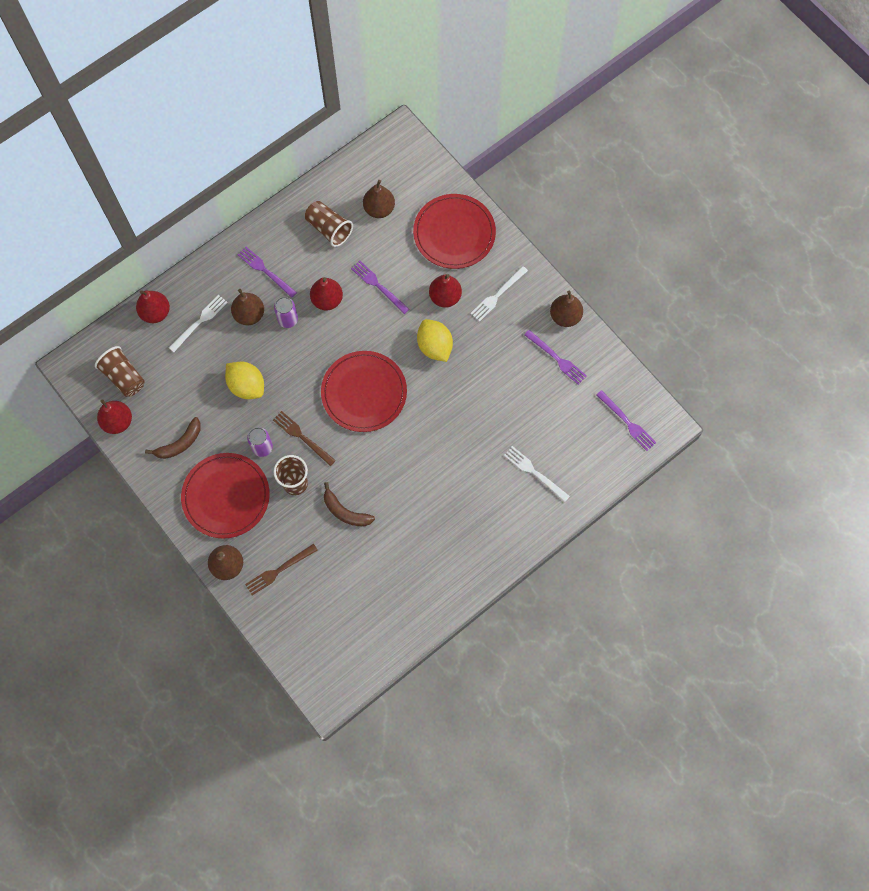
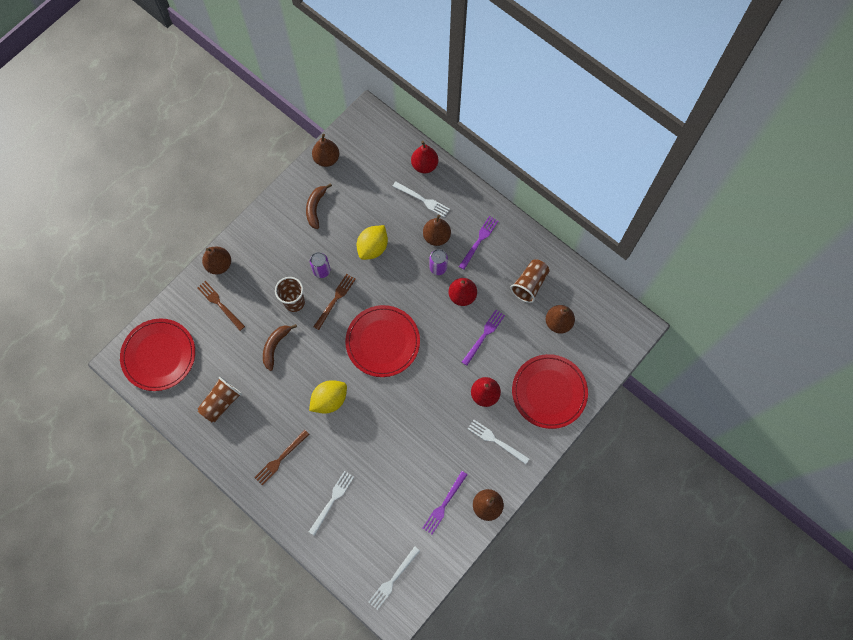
camera: 80 degrees right, 0 degrees up
(118, 422) = (326, 159): red pear -> brown pear
(124, 377) = (365, 154): brown cup -> brown cup (221, 402)
(180, 443) = (315, 208): brown banana -> brown banana turned 60 degrees clockwise
(226, 496) = (276, 251): red plate -> red plate (159, 355)
(434, 346) = (436, 393): yellow lemon -> yellow lemon (329, 400)
(478, 522) = (280, 458): none -> brown fork
(627, 422) = (393, 579): purple fork -> white fork

